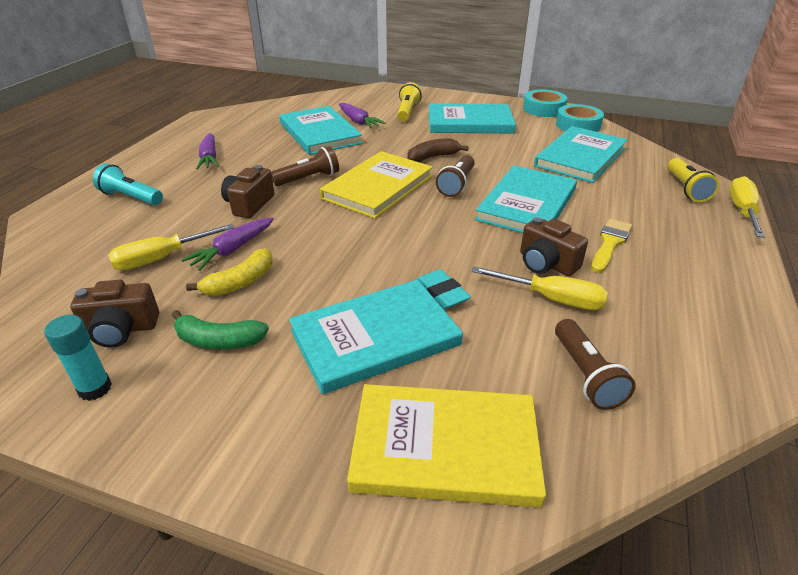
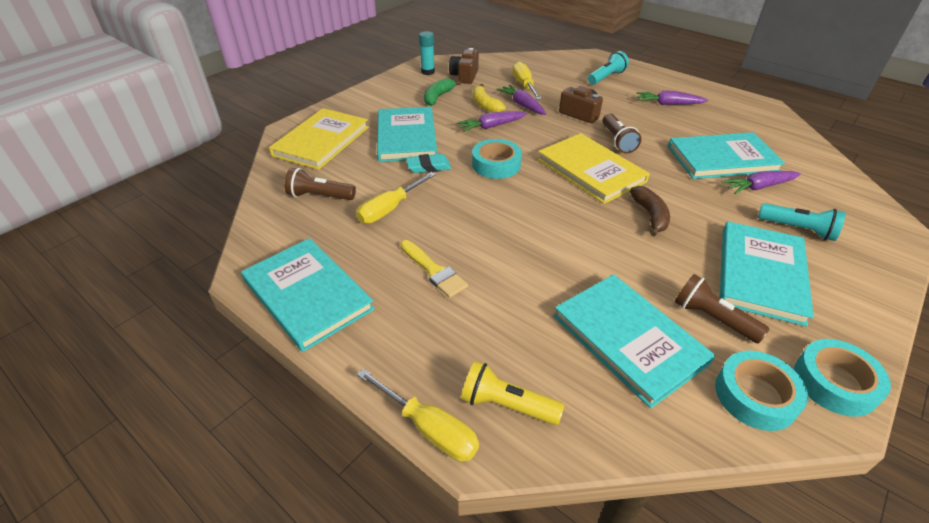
camera: 110 degrees right, 5 degrees up
(308, 264) = (491, 126): none -> purple carrot
(402, 243) = (496, 164): none -> turquoise tape
(407, 112) = (798, 229): yellow flashlight -> turquoise flashlight
(456, 184) = (582, 214): brown flashlight -> brown flashlight (712, 318)
(527, 204) = (525, 246): turquoise book -> turquoise book (307, 295)
(546, 263) = (430, 222): brown camera -> none

